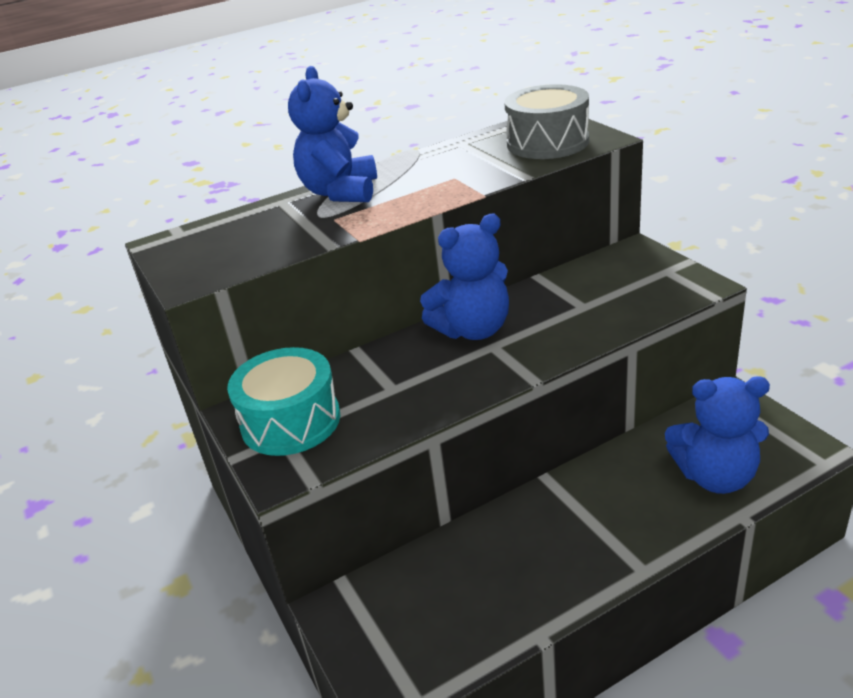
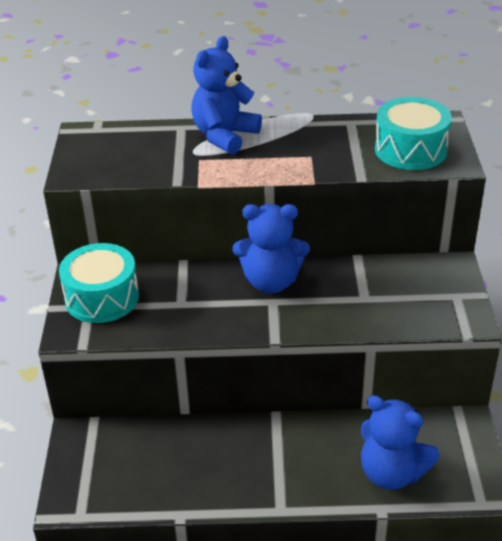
camera: 25 degrees right, 5 degrees up
(547, 142) = (410, 150): grey drum -> turquoise drum

